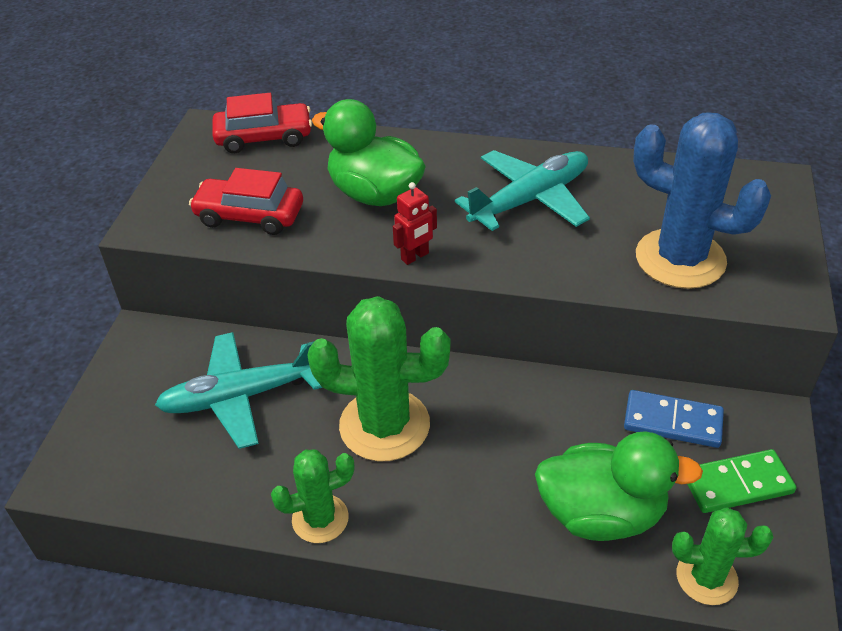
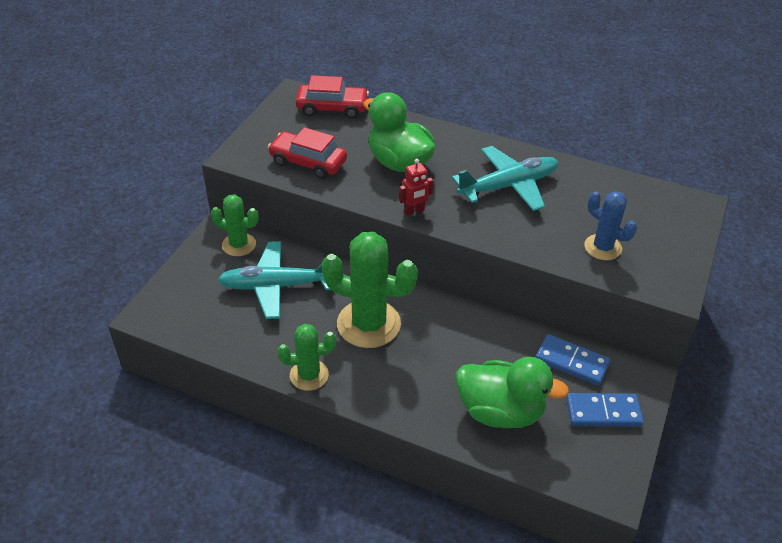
camera: 10 degrees right, 0 degrees up
(680, 259) = (602, 247): blue cactus -> blue cactus, size x0.58
(706, 578) = (559, 467): green cactus -> green cactus (239, 245)
(737, 484) = (603, 412): green domino -> blue domino

